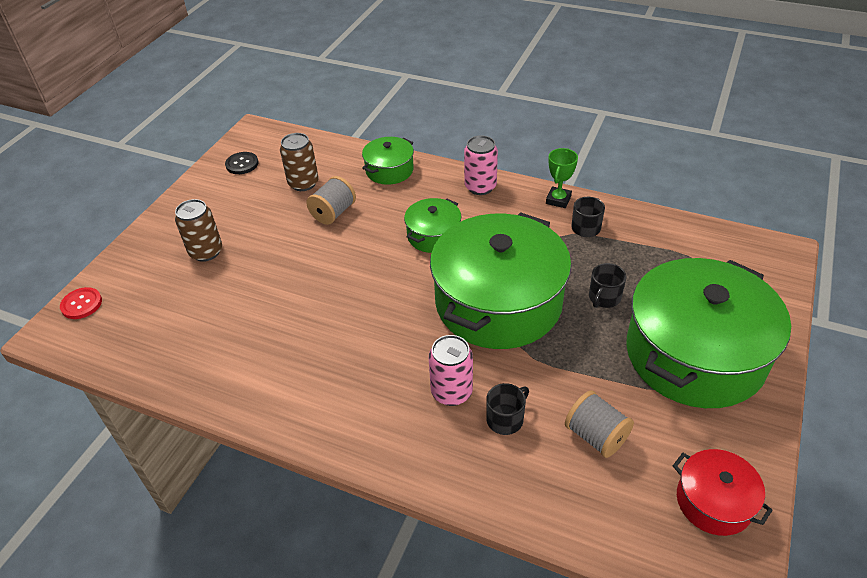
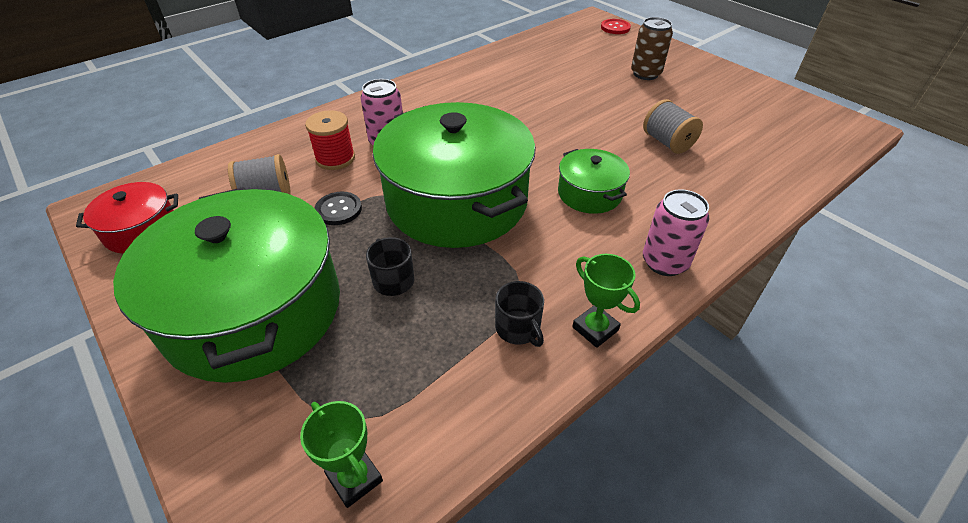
camera: 115 degrees right, 0 degrees up
(242, 164) = (784, 109): black button -> black button (338, 210)
(303, 183) = (732, 136): brown can -> none
(389, 170) = (736, 199): green pot -> none
(505, 419) = (335, 158): black mug -> red spool
(724, 248) = (354, 478): none -> green trophy

